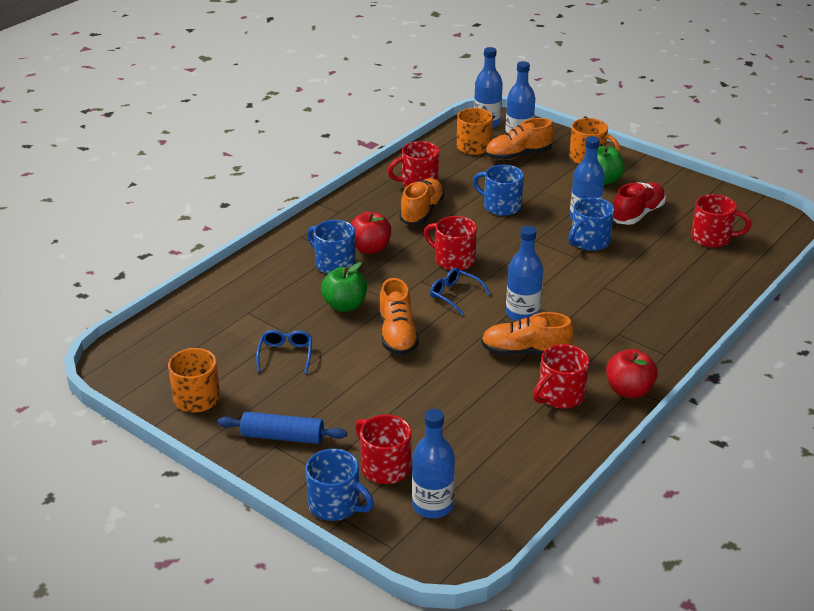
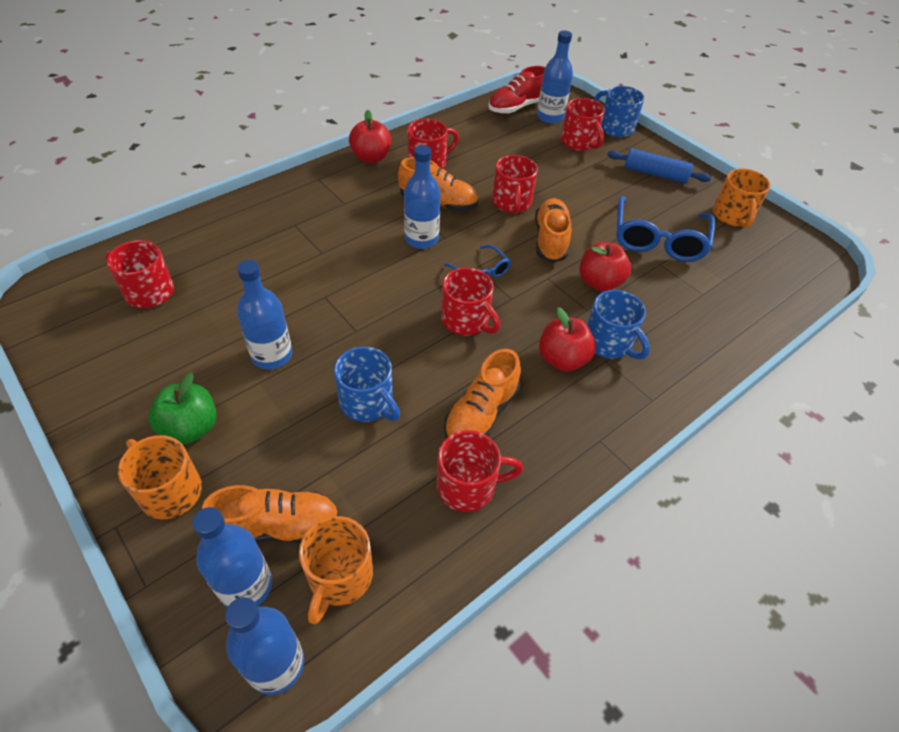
camera: 170 degrees left, 15 degrees up
(285, 355) = (658, 239): blue glasses -> blue glasses, size x1.86
(345, 305) = (599, 282): green apple -> red apple
(448, 366) = (511, 203): none -> red mug
(589, 242) = (294, 315): blue mug -> none
(637, 214) = (199, 349): red shoe -> red shoe (516, 107)

